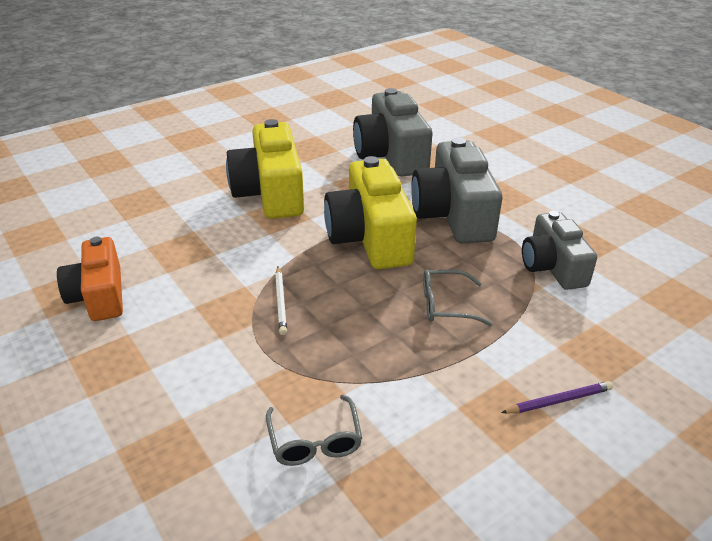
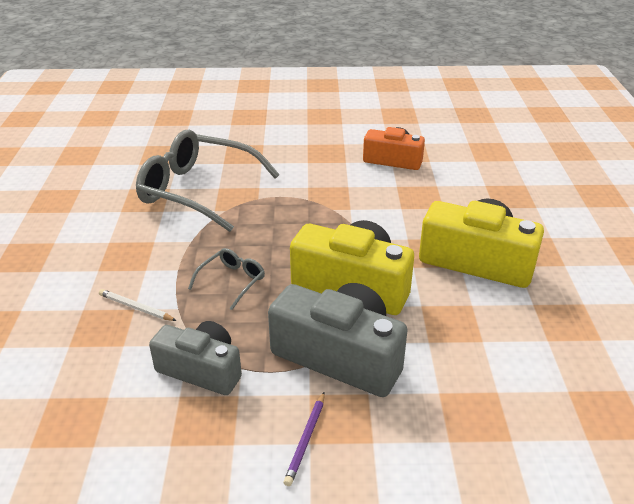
camera: 125 degrees right, 0 degrees up
(281, 302) = (317, 216): white pencil -> white pencil (136, 307)
(315, 441) = (198, 190): grey glasses -> grey glasses, size x2.27
(391, 155) = (506, 378): grey camera -> none
(559, 401) = (104, 280): purple pencil -> purple pencil (306, 440)

